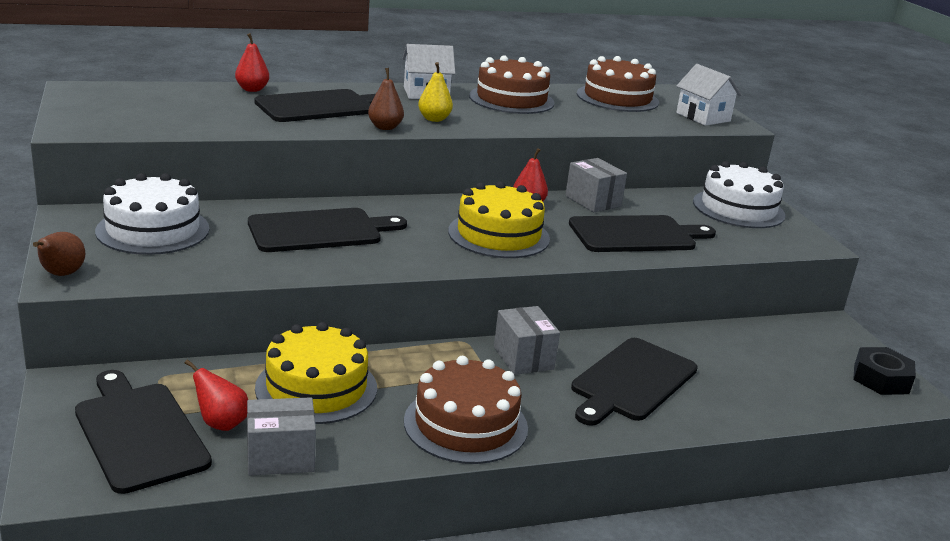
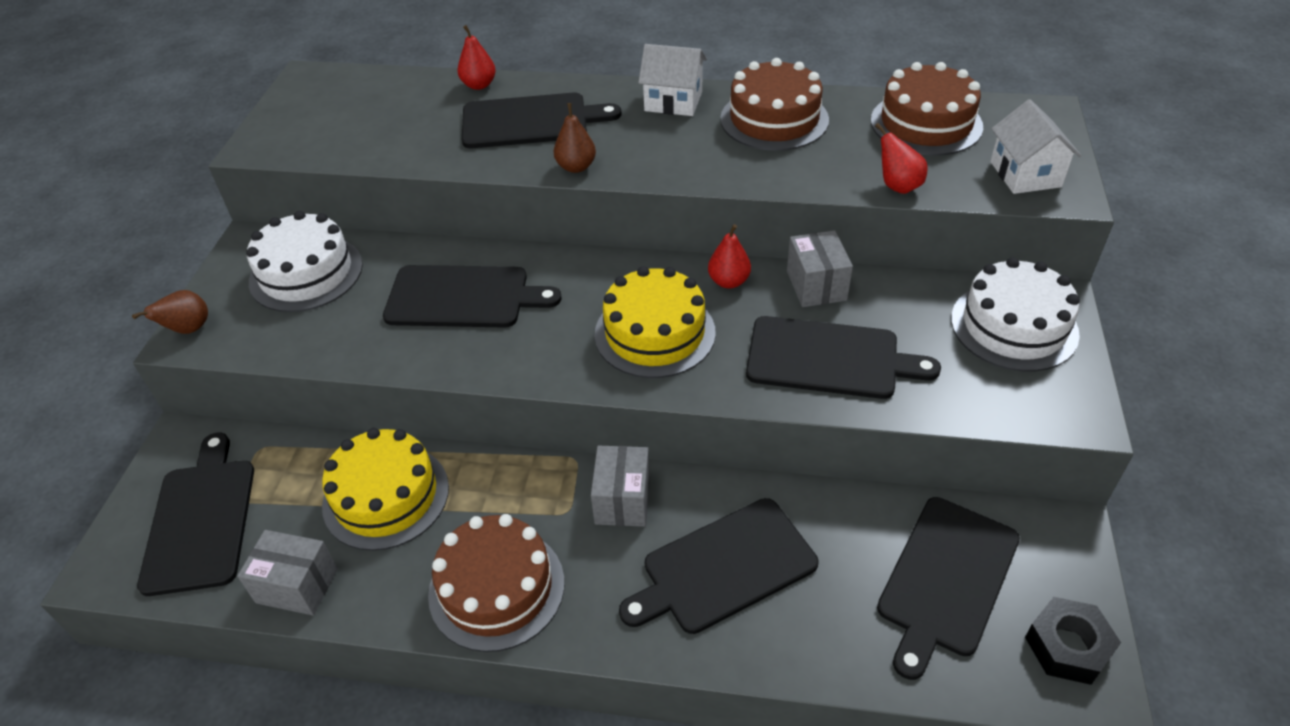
camera: 30 degrees right, 20 degrees up
(221, 423) = (273, 525): red pear -> red pear (898, 186)
(434, 119) = (646, 154): yellow pear -> none
(783, 361) = (946, 580): none -> black cutting board

